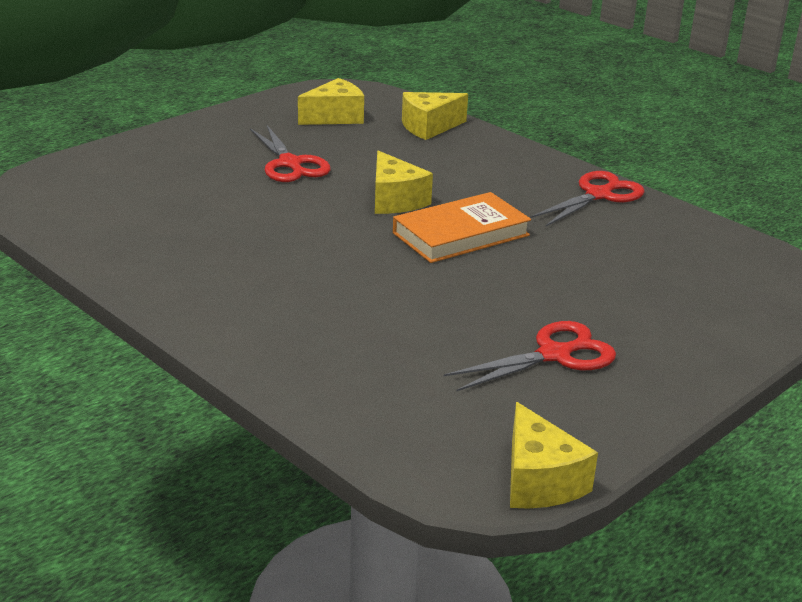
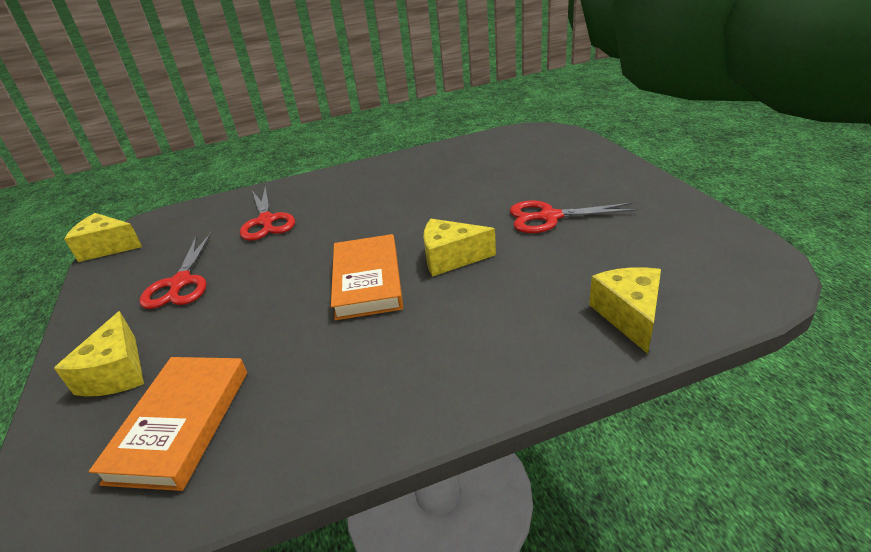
camera: 120 degrees right, 5 degrees up
(335, 117) = (666, 254): yellow cheese -> yellow cheese (117, 372)
(598, 195) = (378, 408): red scissors -> red scissors (266, 221)
(695, 266) = (181, 424): none -> orange book

